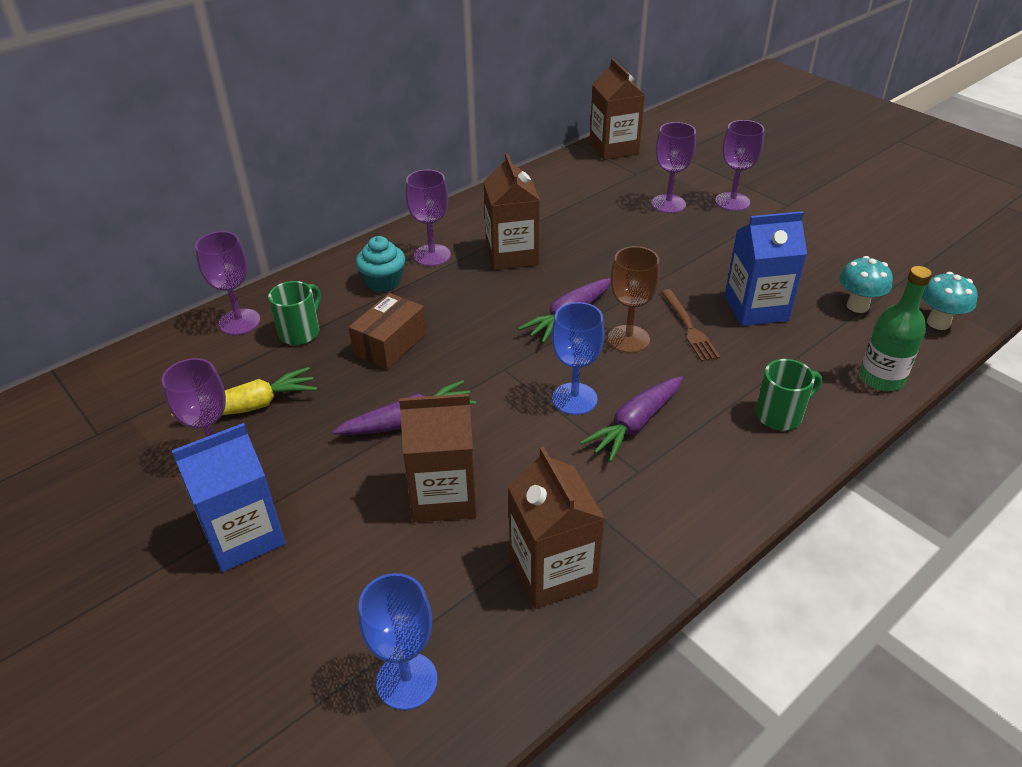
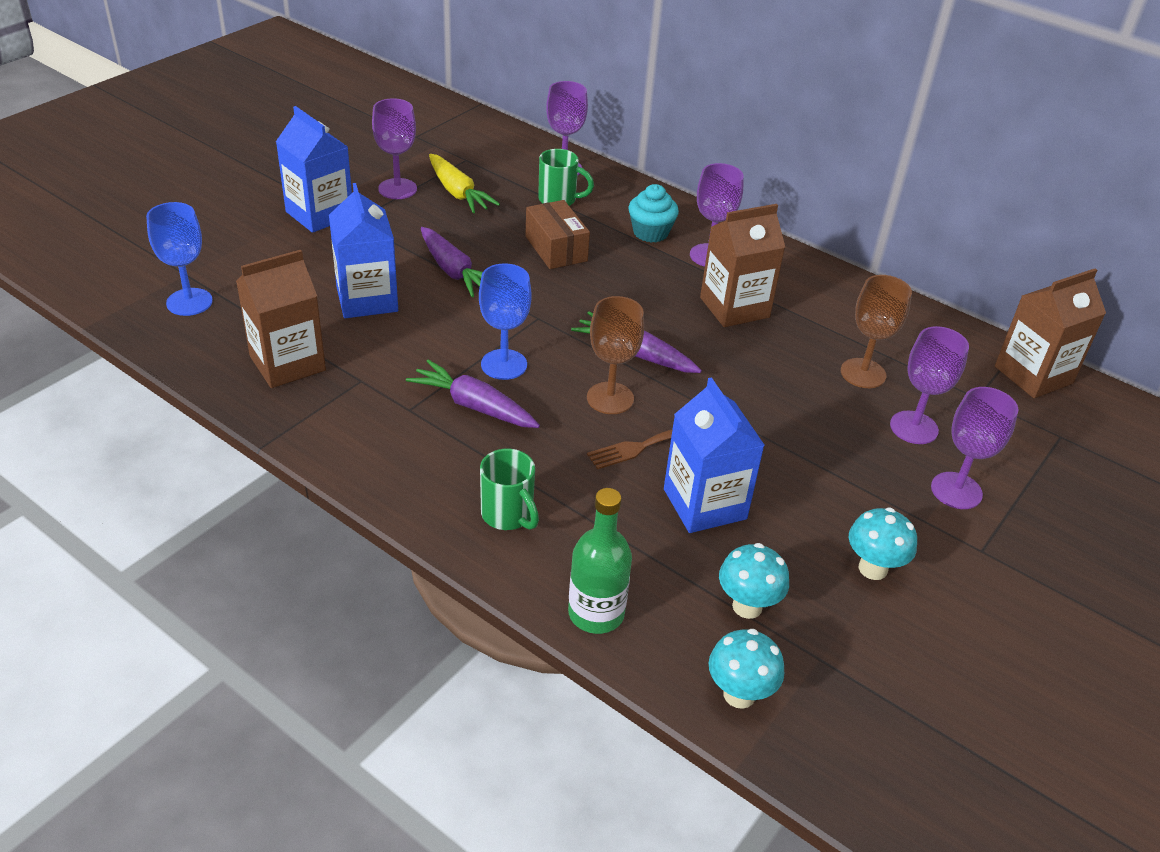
camera: 75 degrees right, 0 degrees up
(390, 344) = (556, 248): brown box -> brown box turned 45 degrees clockwise
(444, 496) = (367, 299): brown carton -> blue carton
(606, 212) = (863, 373): none -> brown goblet
(811, 248) = (873, 568): none -> turquoise mushroom

